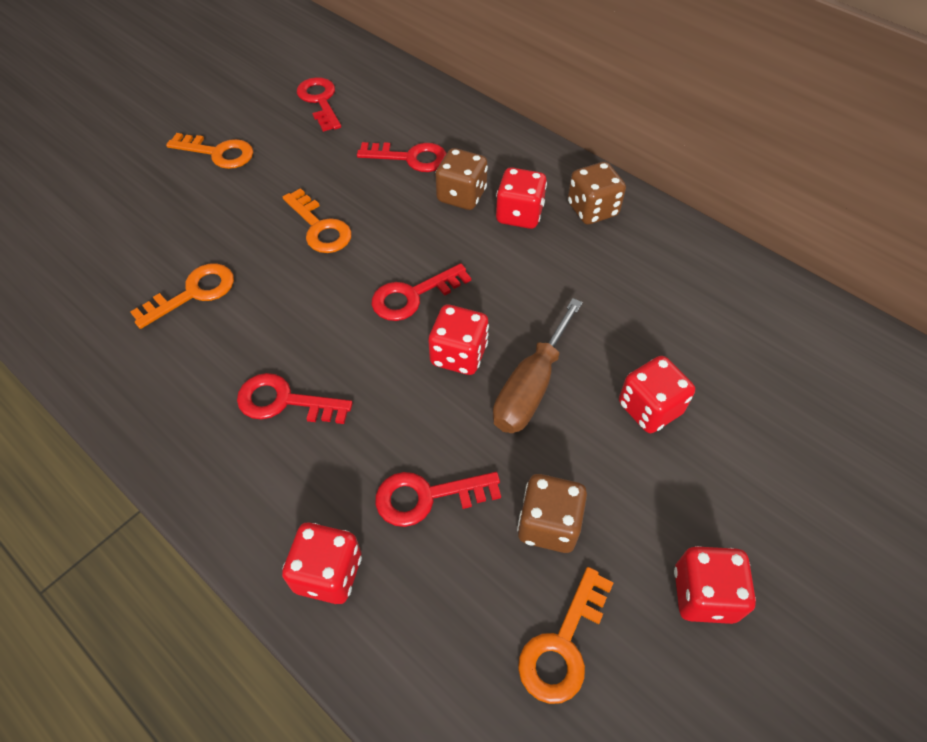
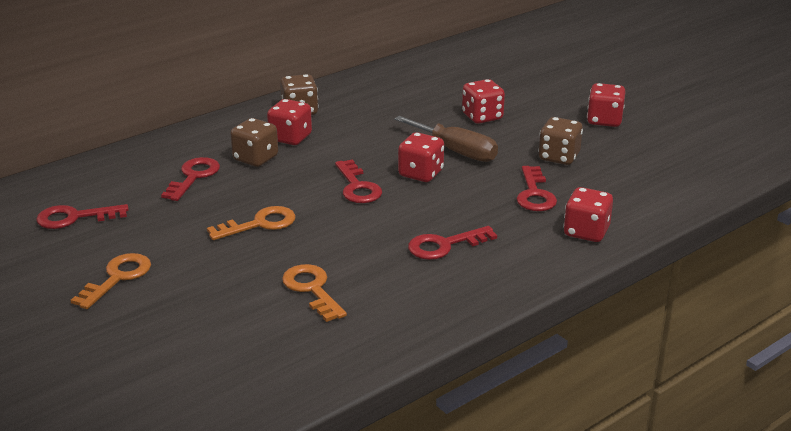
camera: 80 degrees left, 25 degrees down
(284, 401) = (444, 245): red key -> red key turned 45 degrees clockwise
(562, 645) = (633, 162): orange key -> none

